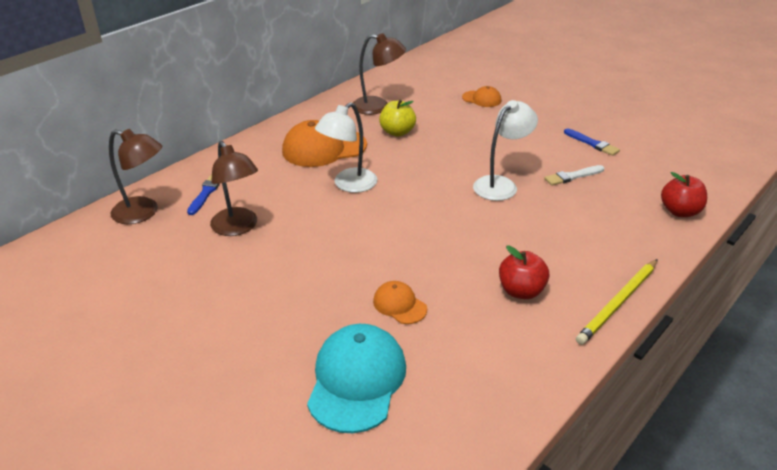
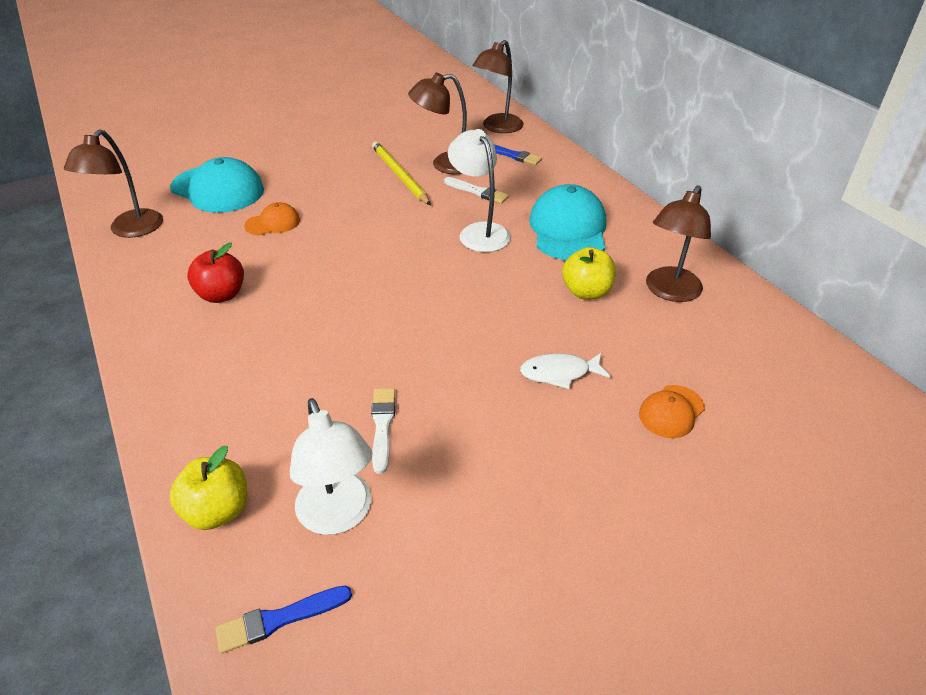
camera: 110 degrees right, 5 degrees up
(284, 198) = (477, 192): none -> white brush
(324, 148) = (568, 229): orange cap -> turquoise cap
(477, 415) = (130, 230): none -> brown lamp
(480, 131) = (559, 373): none -> white fish
(501, 184) = (408, 345): white lamp -> white lamp (338, 516)
(592, 143) = (459, 499): blue brush -> blue brush (279, 619)
(618, 303) = (140, 355): yellow pencil -> yellow pencil (399, 175)
(679, 211) = (217, 511): red apple -> yellow apple

